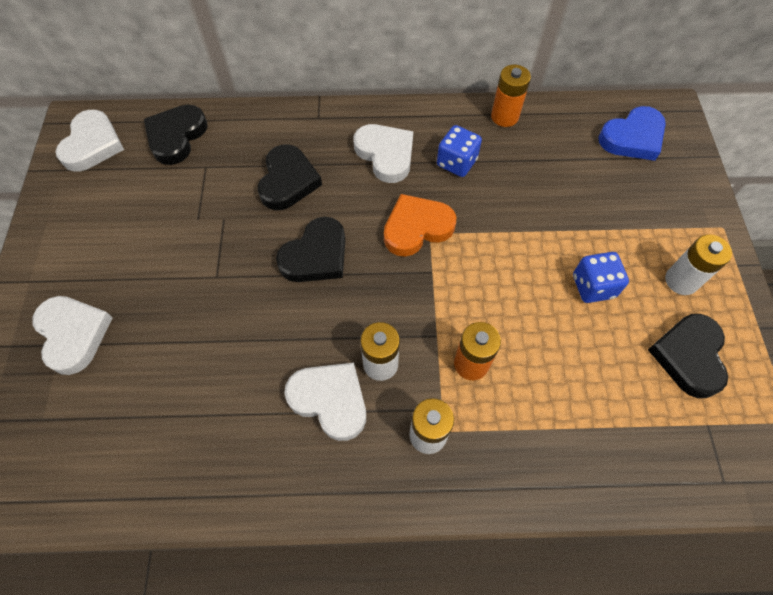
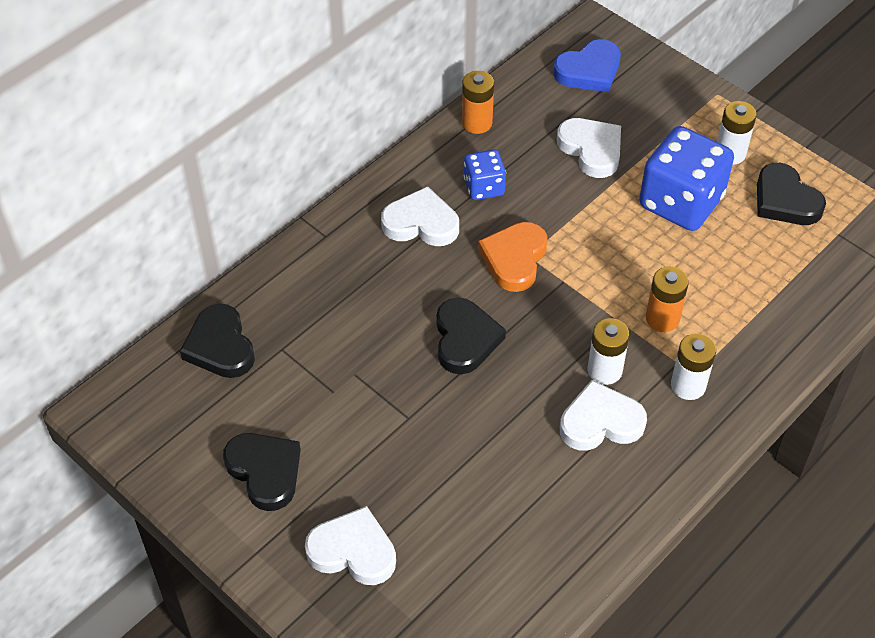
camera: 45 degrees left, 10 degrees down
(92, 145) = (149, 413): white heart -> white heart (591, 149)
(288, 181) = (369, 304): black heart -> black heart (265, 472)
(593, 286) = (681, 202): blue dice -> blue dice, size x1.90
(632, 138) = (589, 71): blue heart -> blue heart turned 45 degrees clockwise

